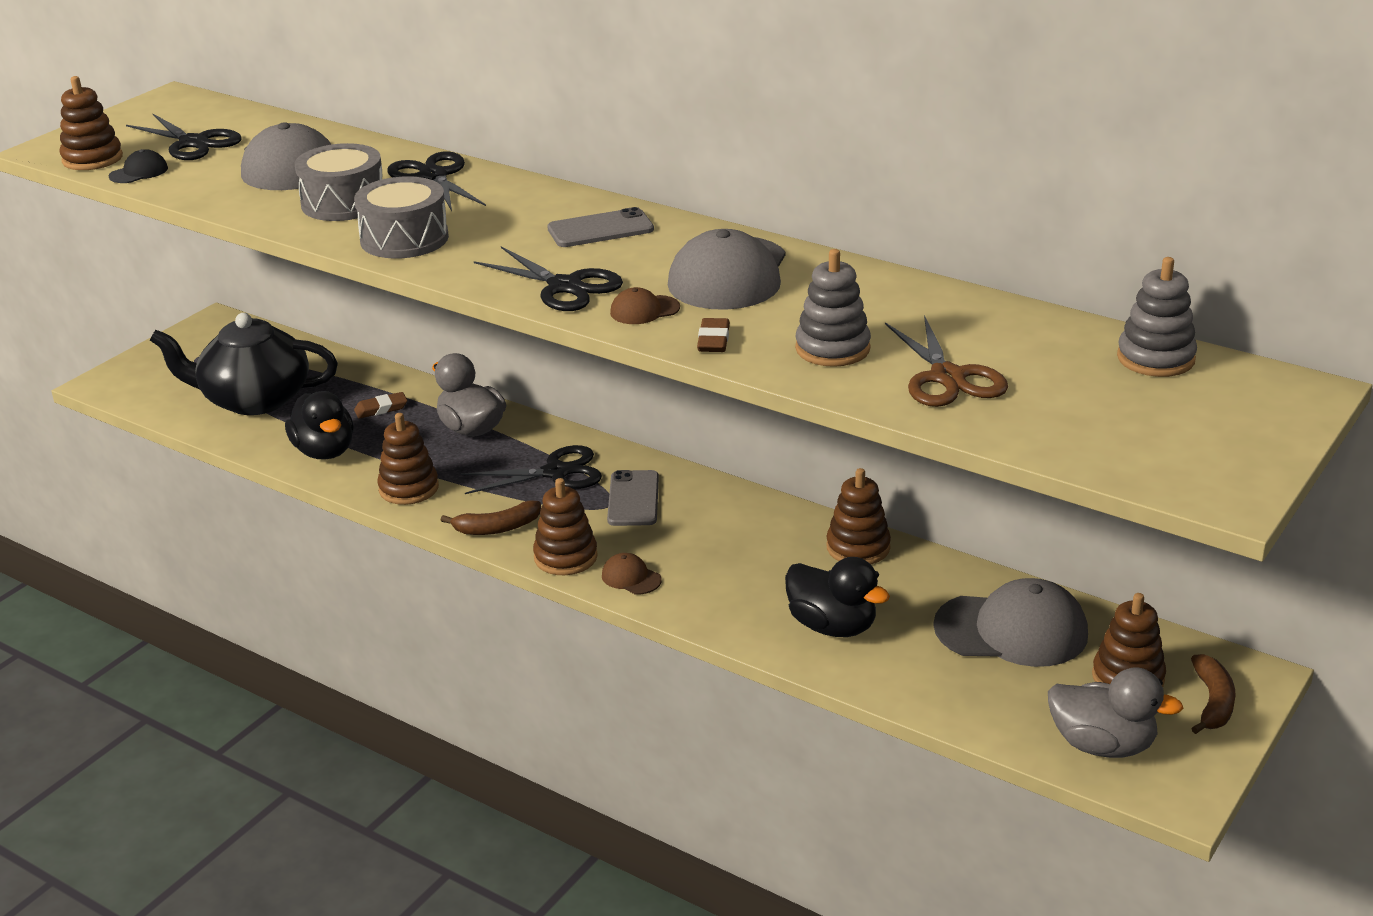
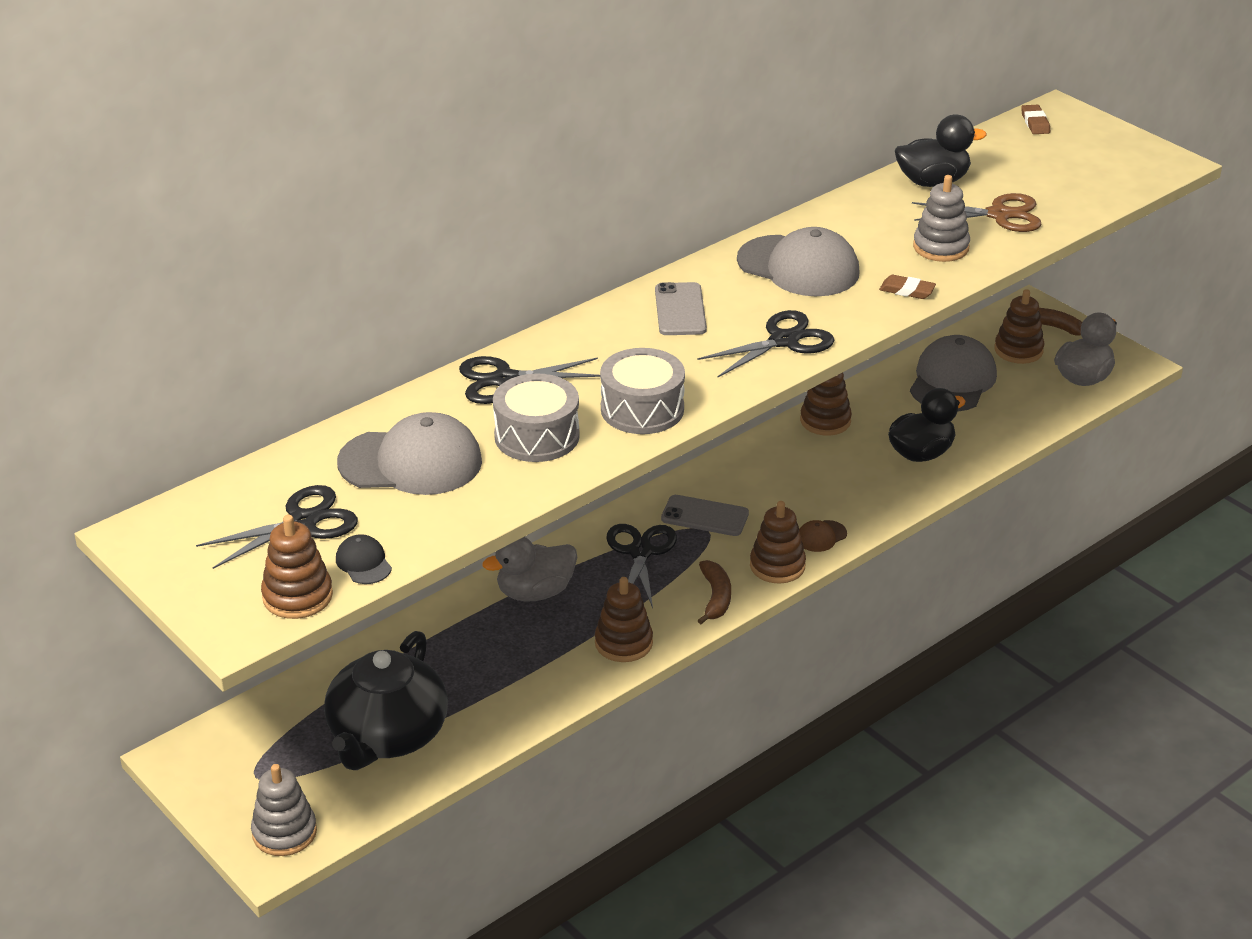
camera: 75 degrees left, 5 degrees up
(324, 451) = (525, 692): black duck -> black duck (932, 182)
(381, 409) = (462, 646): brown eraser -> brown eraser (1035, 123)
(644, 310) = (844, 311): brown cap -> none
(1155, 358) = (1000, 142): grey stacking toy -> grey stacking toy (284, 832)

